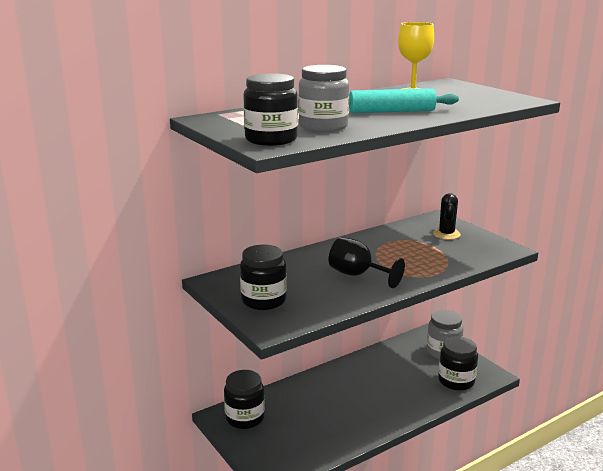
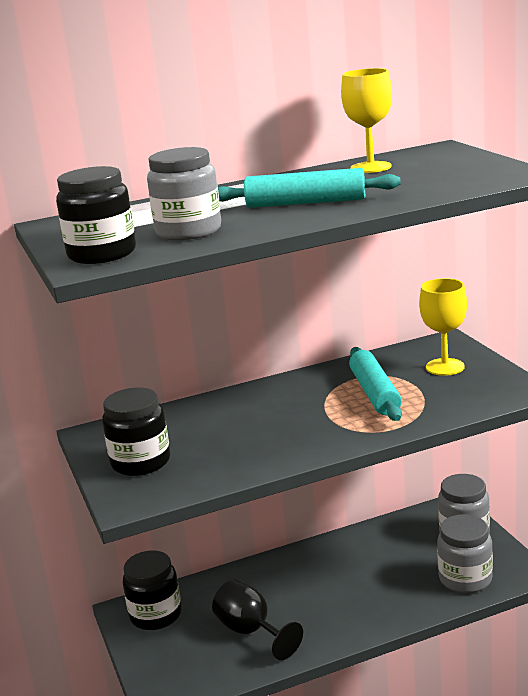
camera: 15 degrees right, 0 degrees up
(357, 275) = (284, 428): black goblet -> black goblet (251, 631)
(408, 251) = (375, 393): none -> turquoise rolling pin
(446, 234) = (445, 367): black cactus -> yellow goblet
(456, 381) = (465, 579): black jar -> grey jar

